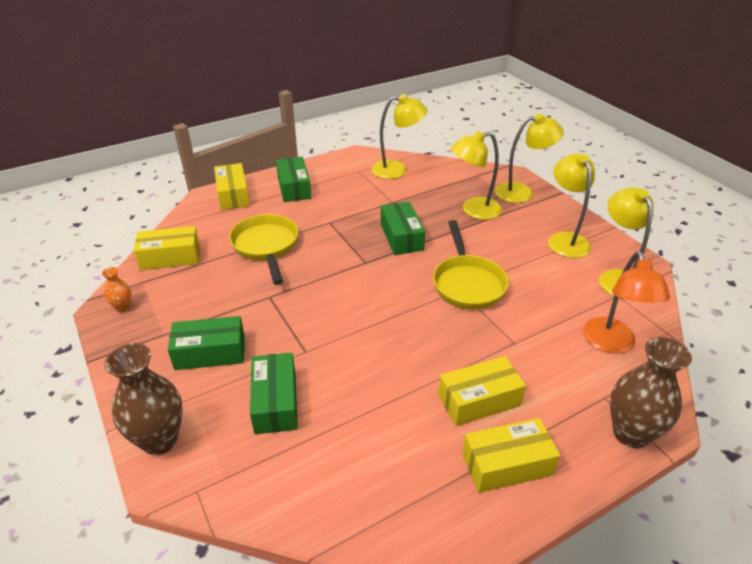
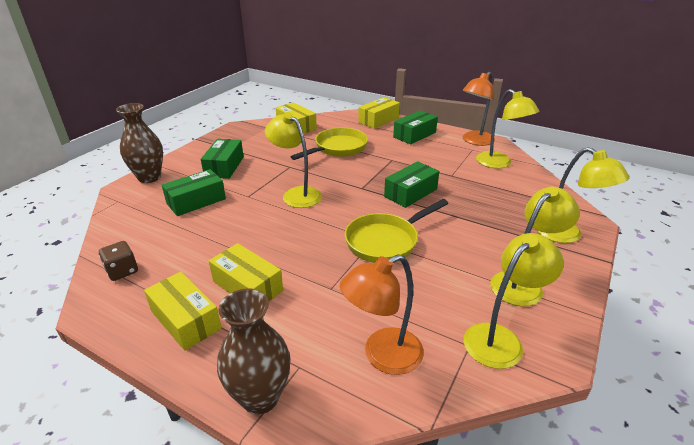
camera: 60 degrees right, 5 degrees down
(123, 307) = (242, 131): orange vase -> none
(210, 353) = (224, 166): green box -> green box turned 45 degrees clockwise
(345, 163) = (474, 141): none -> orange lamp
(383, 510) = (122, 271): none -> brown dice
(473, 210) = (495, 216): yellow lamp -> yellow lamp (296, 194)

